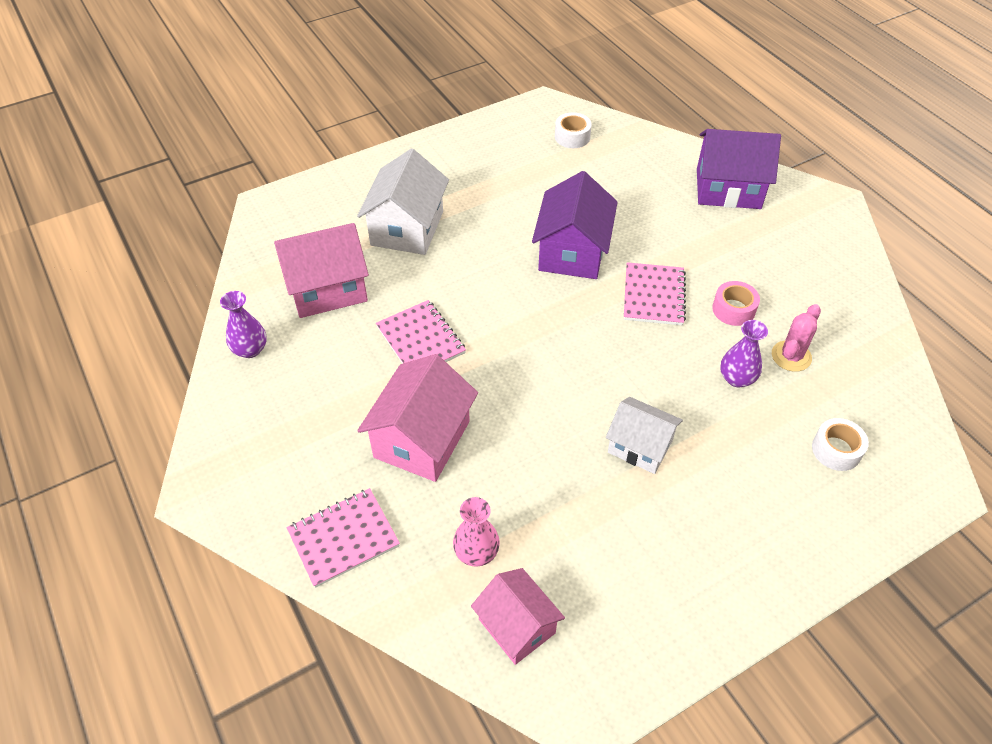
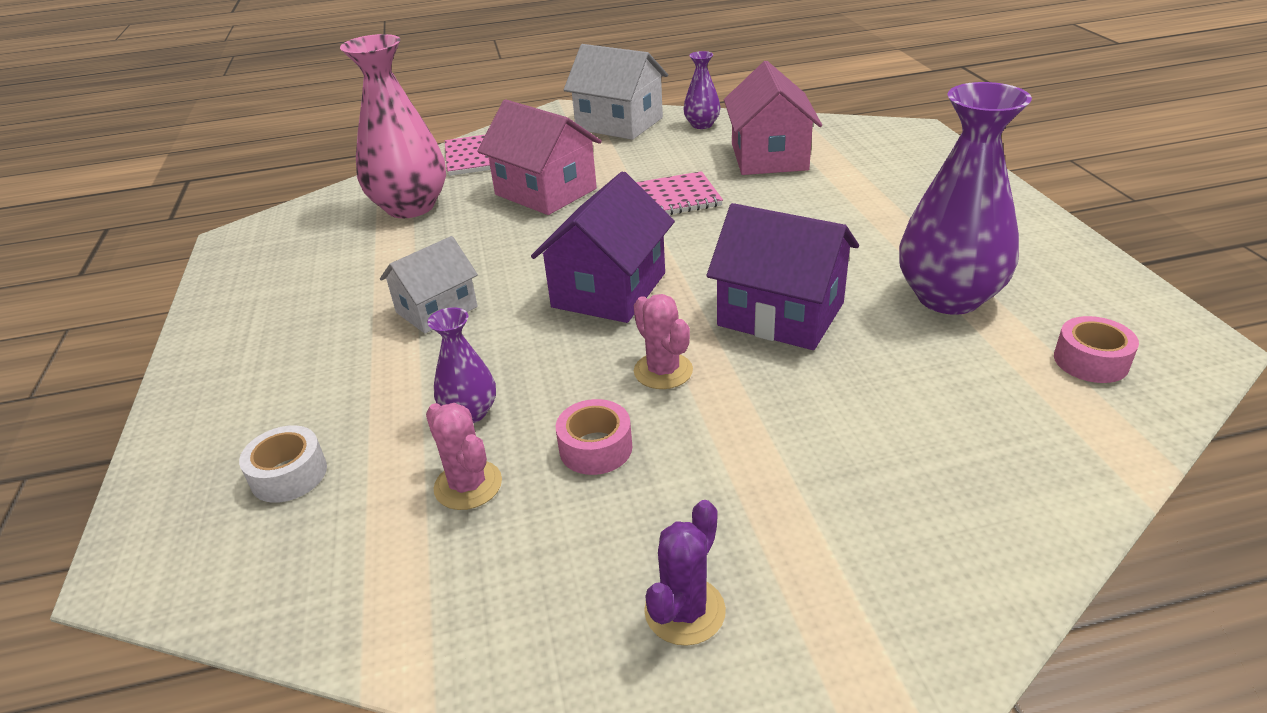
camera: 110 degrees right, 15 degrees down
(407, 228) = (858, 202): white house -> white house (619, 124)
(476, 552) = (410, 207): pink vase -> pink vase, size x2.03
(516, 626) = (331, 217): pink house -> none
(527, 183) = (948, 297): none -> purple vase
(572, 137) = (1091, 361): white tape -> pink tape
(654, 295) = (663, 371): pink notebook -> pink cactus
(728, 188) = (923, 541): purple house -> purple house (609, 290)
(810, 254) = (684, 611): none -> purple cactus

